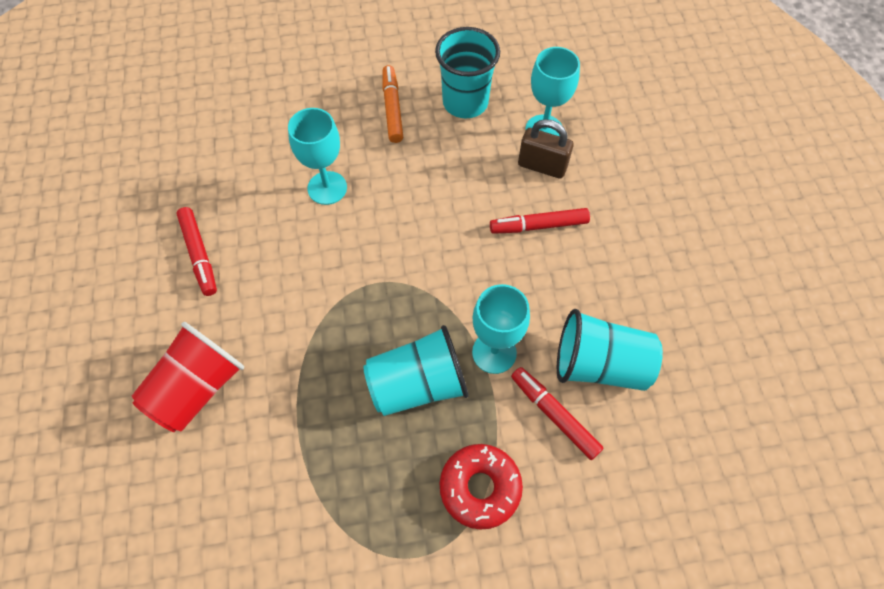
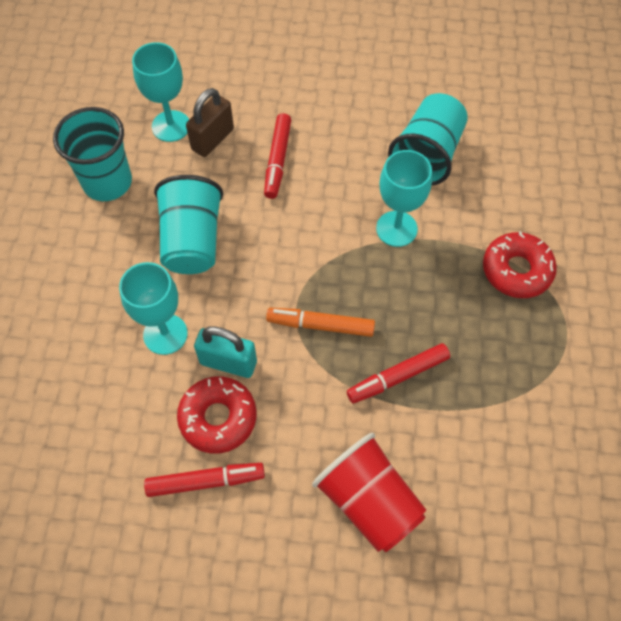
camera: 75 degrees left, 0 degrees up
(257, 248) = (218, 418): none -> red donut
(310, 242) = (228, 362): none -> turquoise padlock
(392, 108) = (85, 250): orange marker -> orange marker (320, 325)
(417, 384) = (412, 296): turquoise cup -> turquoise cup (192, 241)
(554, 415) = (464, 200): red marker -> red marker (398, 376)

